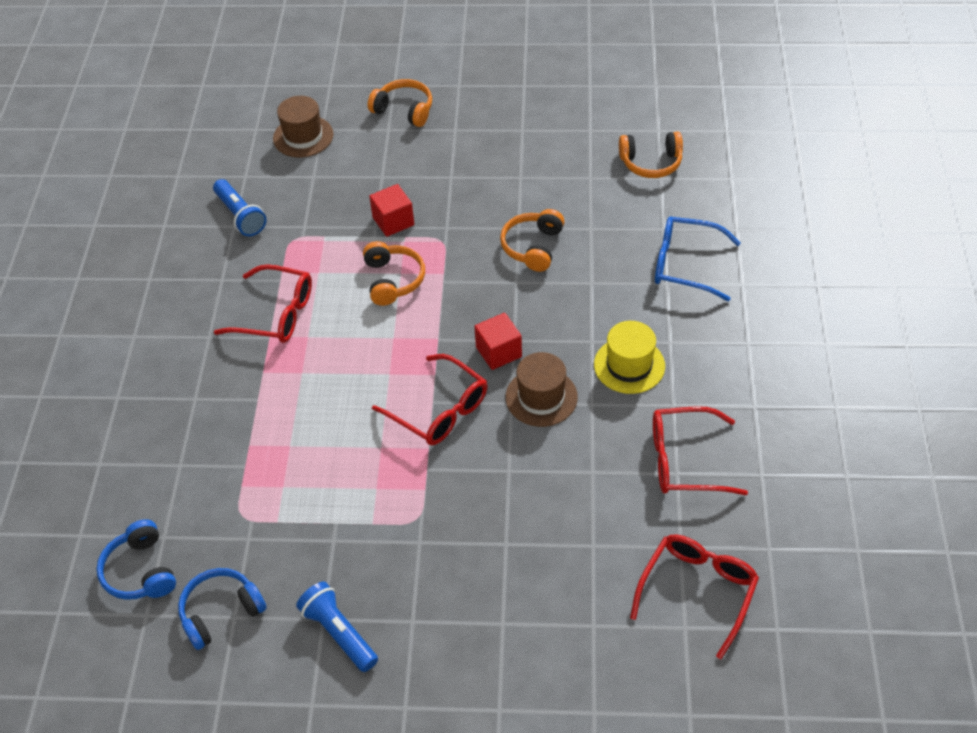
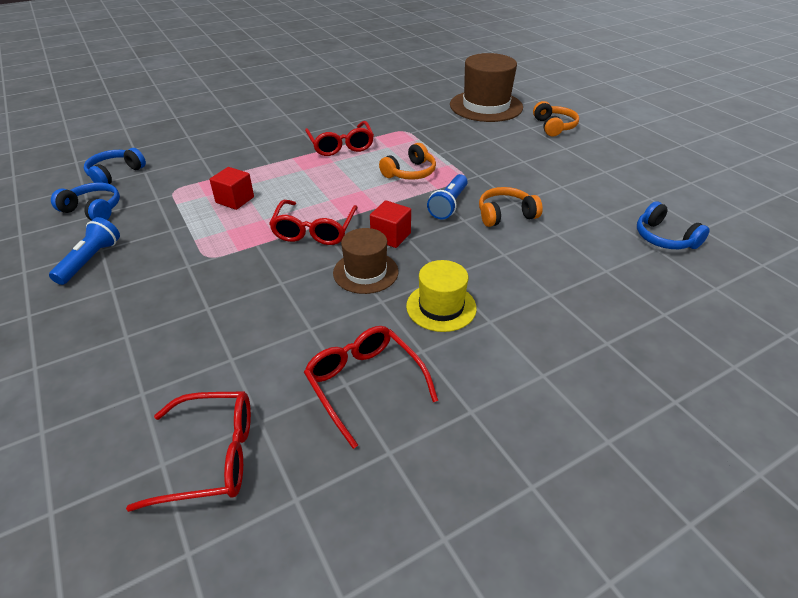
camera: 55 degrees right, 10 degrees down
(240, 216) = (403, 111): blue flashlight -> blue flashlight (449, 205)
(303, 136) = (486, 106): brown hat -> brown hat, size x1.71
(393, 221) = (458, 155): red cube -> red cube (235, 200)
(651, 163) = (664, 238): orange headphones -> blue headphones
(685, 265) = (584, 298): blue glasses -> none

